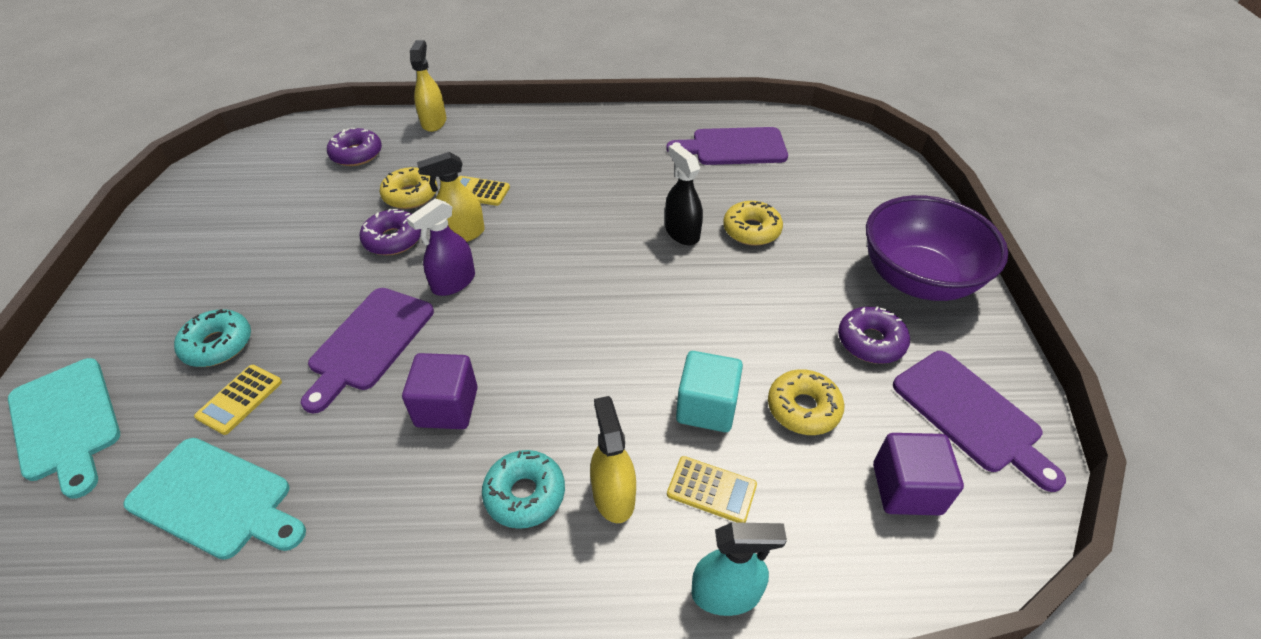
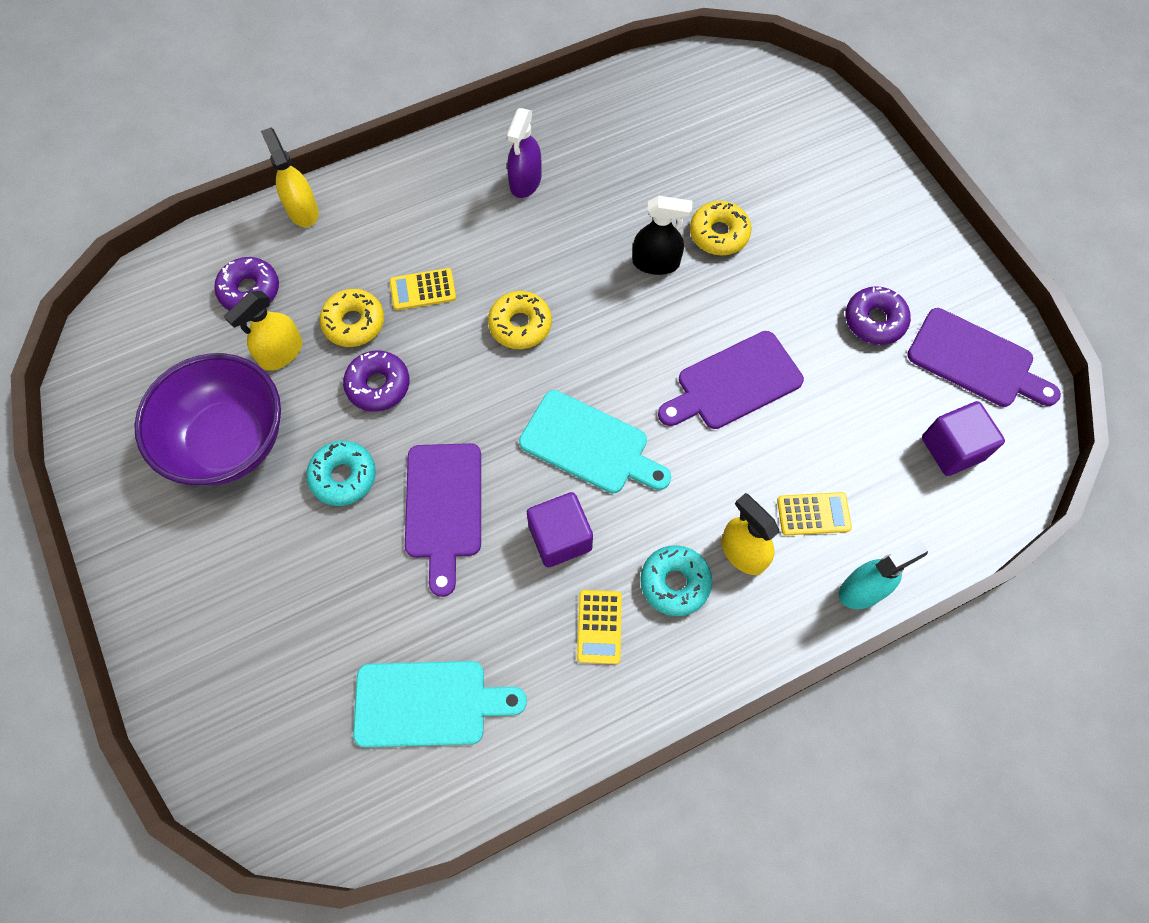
camera: 25 degrees left, 20 degrees up
(66, 422) = (228, 705): turquoise cutting board -> turquoise cutting board (589, 445)
(218, 345) = (301, 572): turquoise donut -> turquoise donut (343, 477)
(240, 399) = (370, 613): yellow calculator -> yellow calculator (599, 627)
(453, 282) = (475, 410): purple spray bottle -> purple spray bottle (525, 181)
(462, 234) = (443, 350): yellow spray bottle -> yellow spray bottle (281, 353)
(682, 232) = (656, 263): black spray bottle -> black spray bottle turned 150 degrees clockwise
(706, 407) = (773, 443): turquoise cube -> none
(734, 147) = (649, 128): purple cutting board -> purple cutting board (734, 383)
(803, 408) = (849, 410): yellow donut -> yellow donut (520, 325)
(917, 279) = (887, 235): purple bowl -> purple bowl (229, 441)

